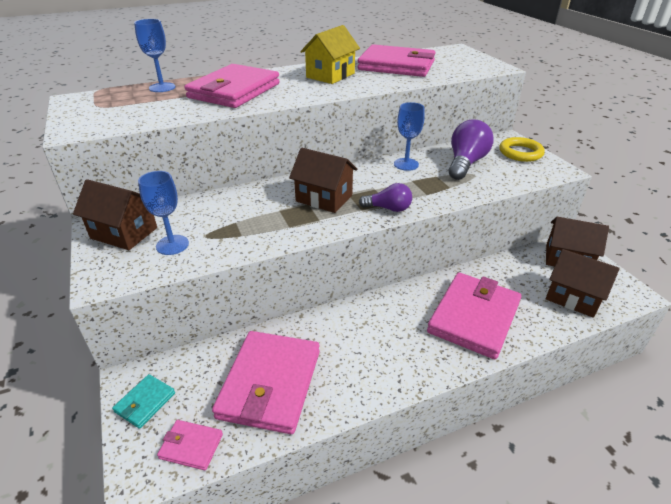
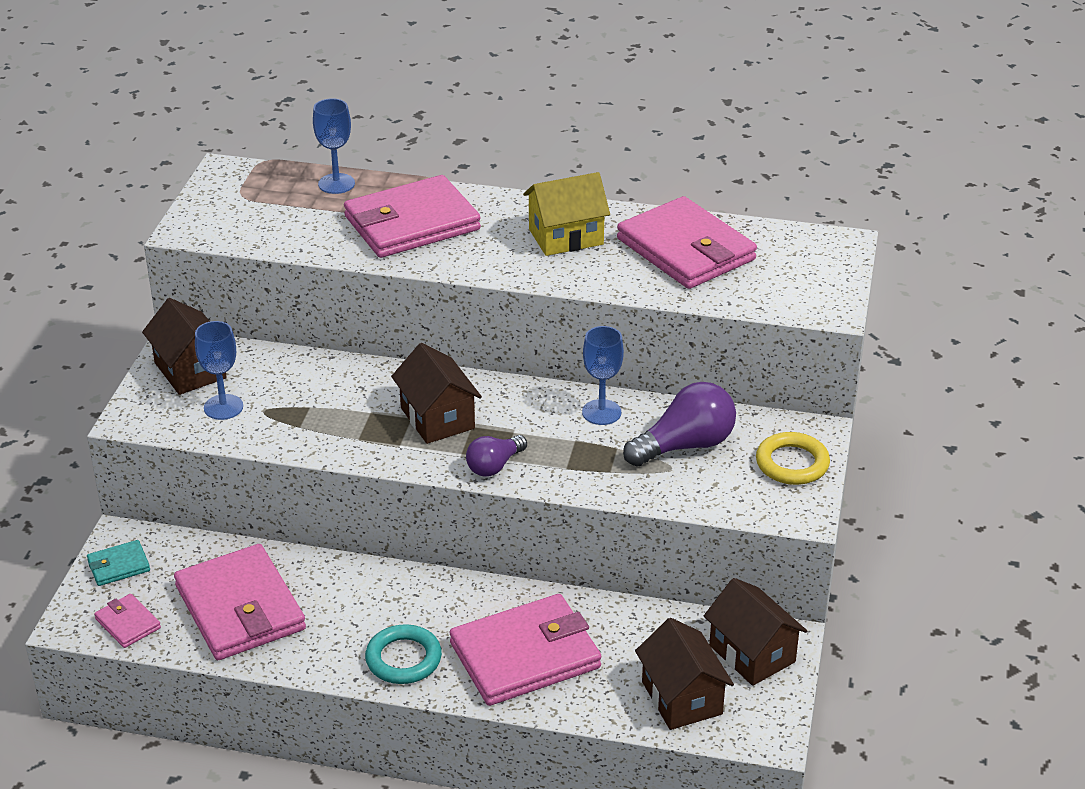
camera: 35 degrees right, 0 degrees up
(270, 383) = (240, 608): pink wallet -> pink wallet turned 75 degrees counterclockwise
(388, 208) = (494, 466): purple light bulb -> purple light bulb turned 90 degrees clockwise
(413, 358) = (403, 659): none -> turquoise ring

